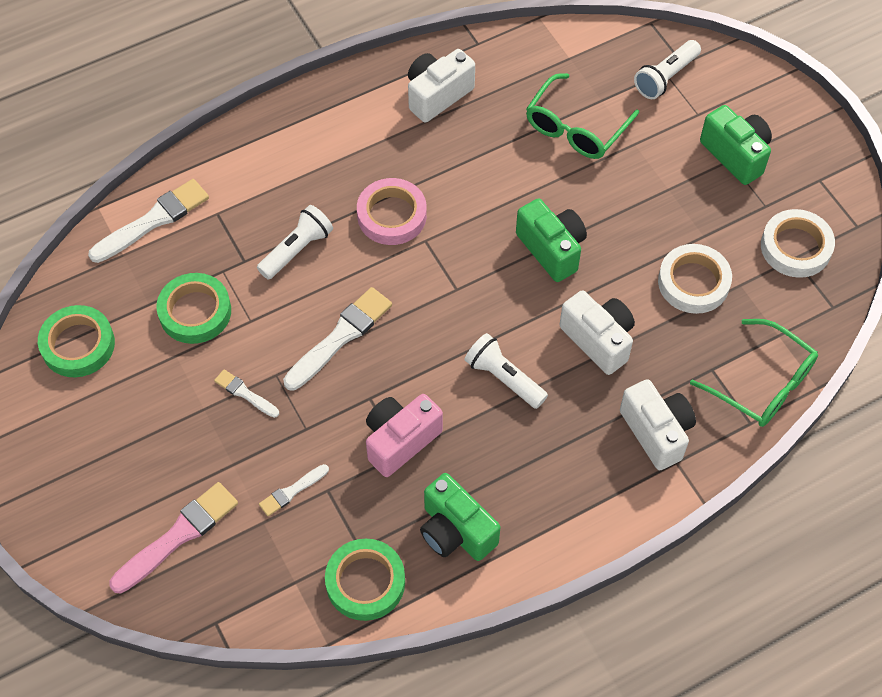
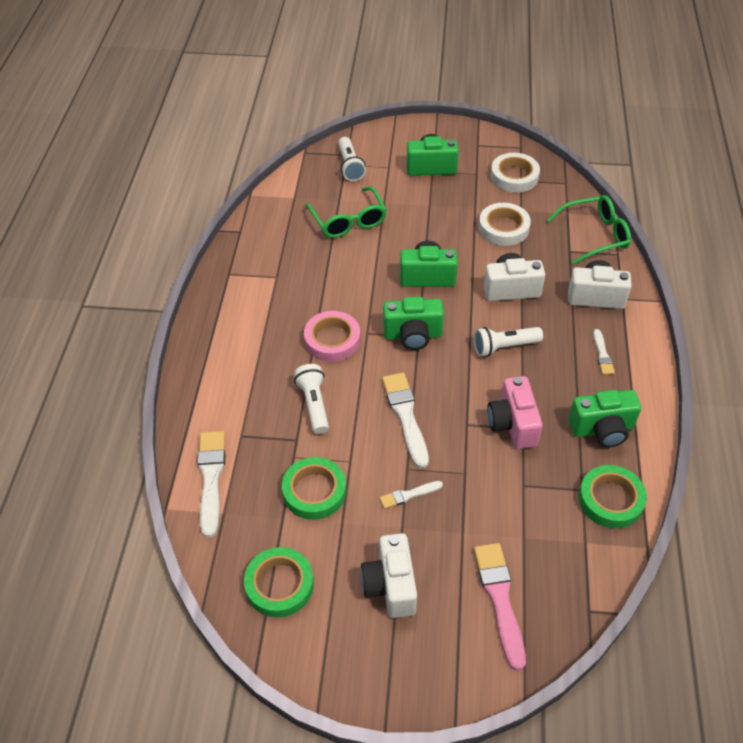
camera: 55 degrees left, 10 degrees down
(292, 491) = (510, 507): white brush -> white brush (602, 354)
(437, 95) = (260, 270): white camera -> white camera (390, 586)
(454, 283) = (413, 335): none -> green camera

